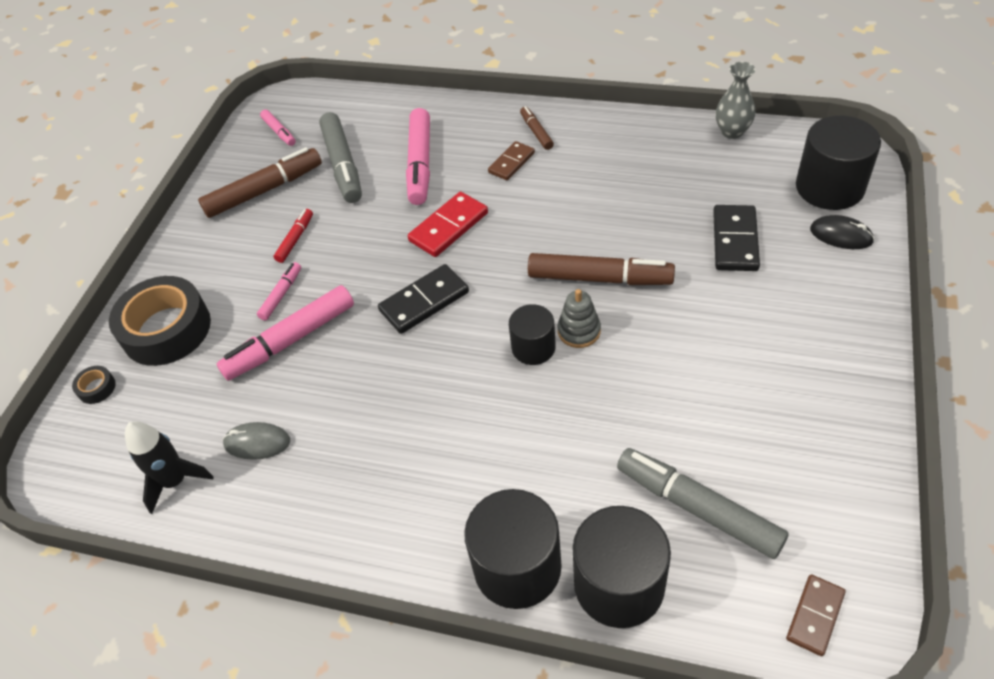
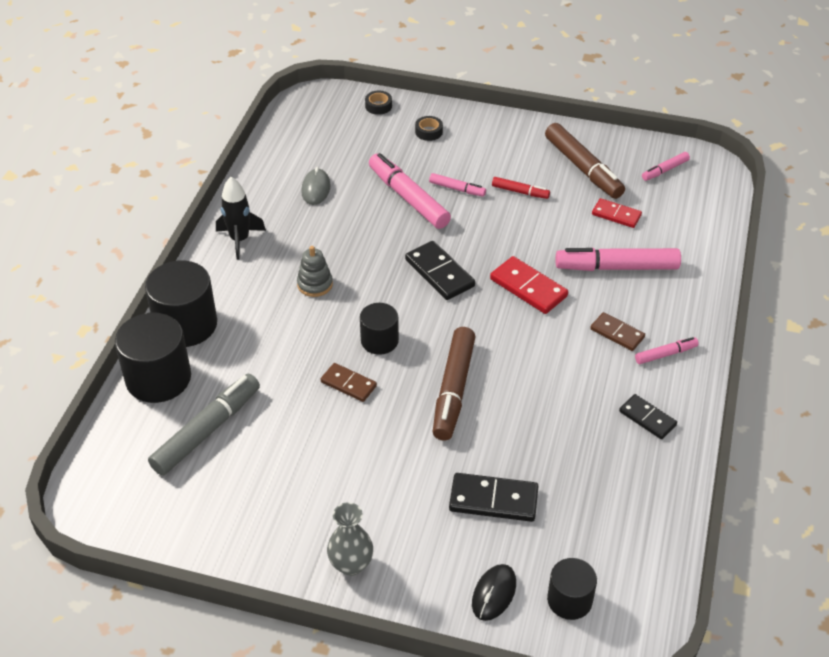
camera: 85 degrees right, 5 degrees down
(166, 329) = (428, 132): black tape -> black tape, size x0.40
(175, 481) = (292, 154): black rocket -> black rocket (240, 240)
(343, 165) = (616, 215): grey marker -> red domino
(536, 132) = (665, 354): brown marker -> pink marker
(579, 331) = (393, 371): grey stacking toy -> grey stacking toy (315, 284)
(616, 143) = (647, 418): none -> black domino
(732, 131) = (667, 524): grey vase -> grey vase (351, 564)
(815, 616) = (105, 487): brown domino -> brown domino (348, 384)
(829, 187) = (569, 600): black cylinder -> black cylinder, size x0.60

